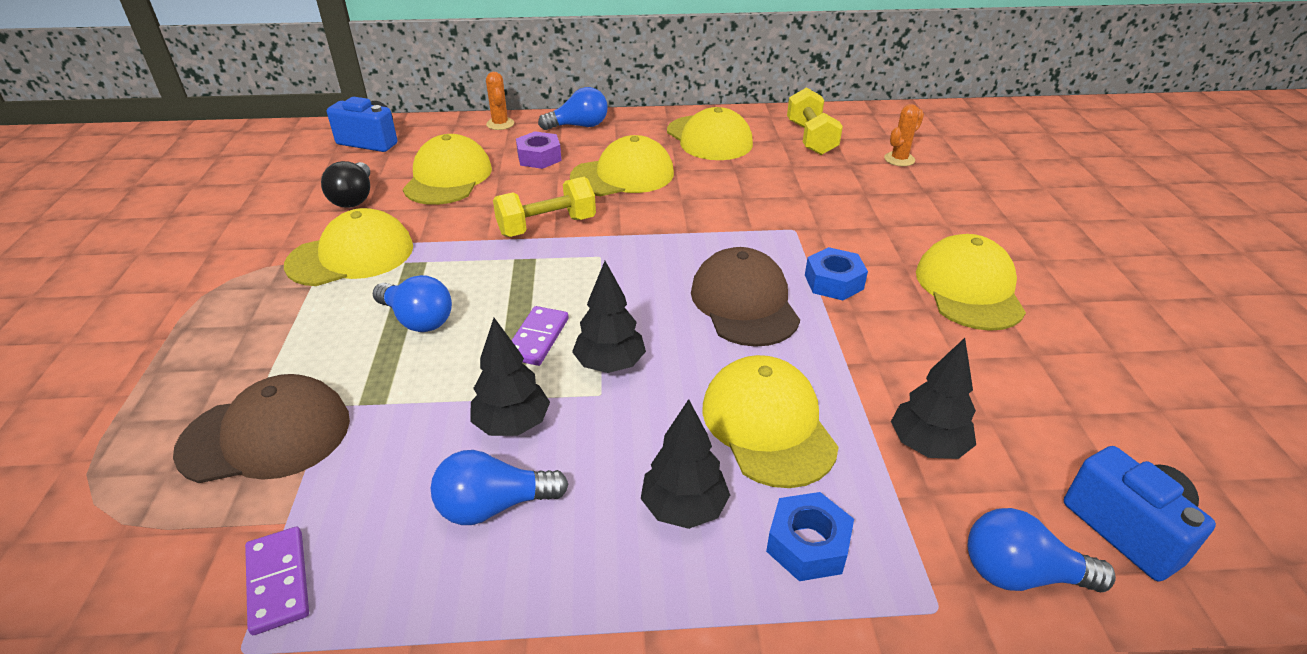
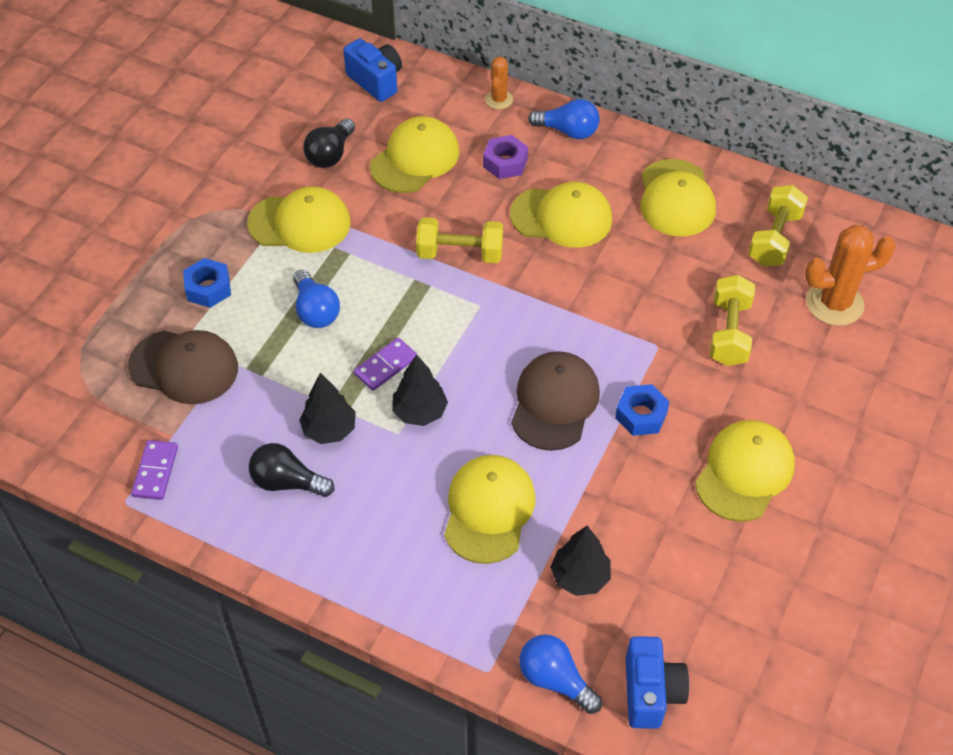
camera: 30 degrees right, 15 degrees up
(494, 506) = (287, 482): blue light bulb -> black light bulb
(684, 508) = (393, 539): black tree -> none
(807, 545) = (447, 598): blue nut -> blue nut (208, 288)
(842, 201) = (729, 333): none -> yellow dumbbell
(899, 159) = (834, 303): orange cactus -> orange cactus, size x1.82

